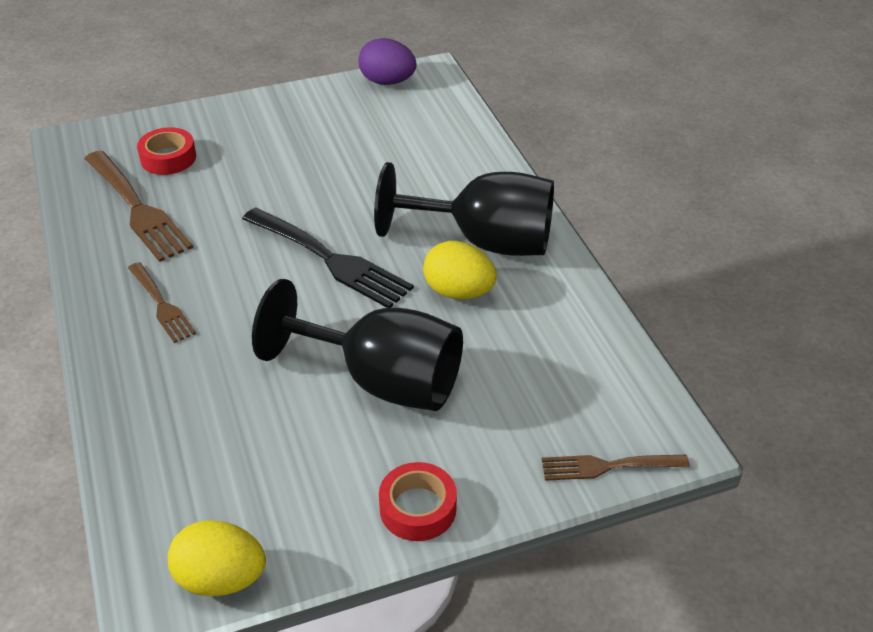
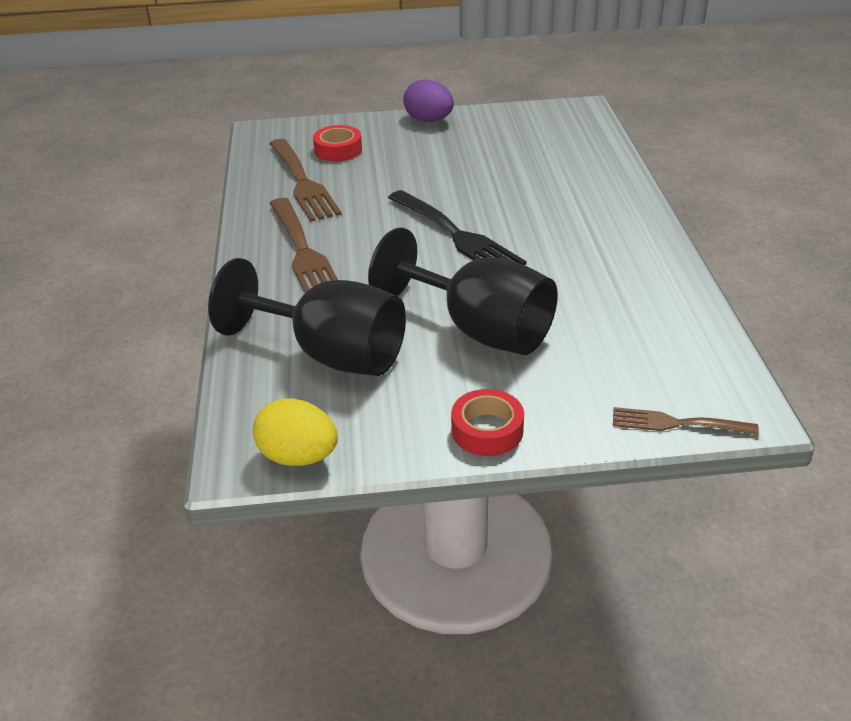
camera: 15 degrees right, 5 degrees down
(162, 305) = (304, 252): brown fork -> brown fork, size x1.70
(387, 82) = (541, 112): purple egg -> purple egg (429, 120)
(458, 292) = (567, 271): yellow egg -> none
(484, 241) = (600, 236): black goblet -> black goblet (330, 354)

